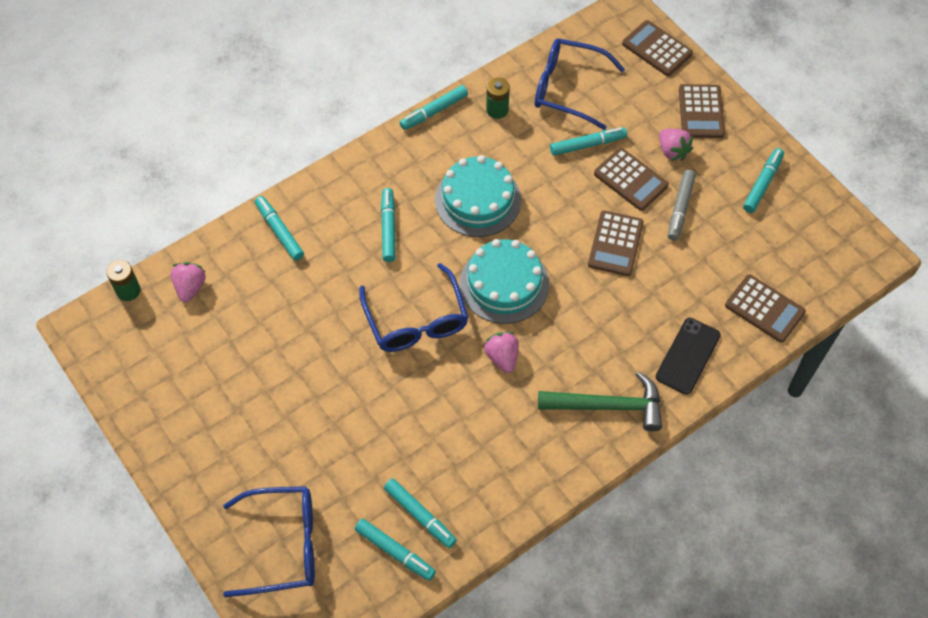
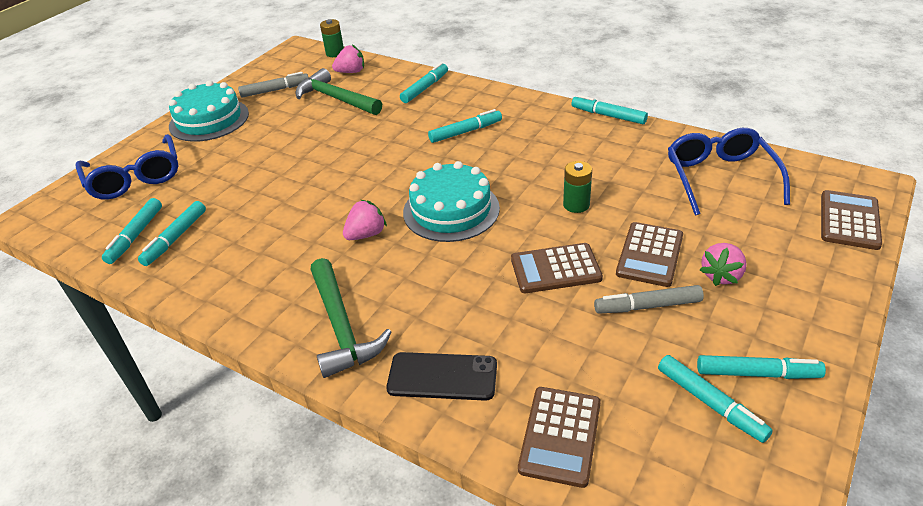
camera: 70 degrees right, 20 degrees down
(178, 374) = (275, 90): none -> grey marker
(242, 318) = (335, 98): none -> green hammer
(416, 321) = (379, 174): blue glasses -> none
(478, 200) = (534, 166): turquoise cake -> turquoise cake (209, 120)
(497, 110) = (646, 146): green battery -> green battery (576, 205)
(587, 145) = (664, 211): turquoise marker -> turquoise marker (710, 403)
(701, 112) = (804, 282): brown calculator -> none

